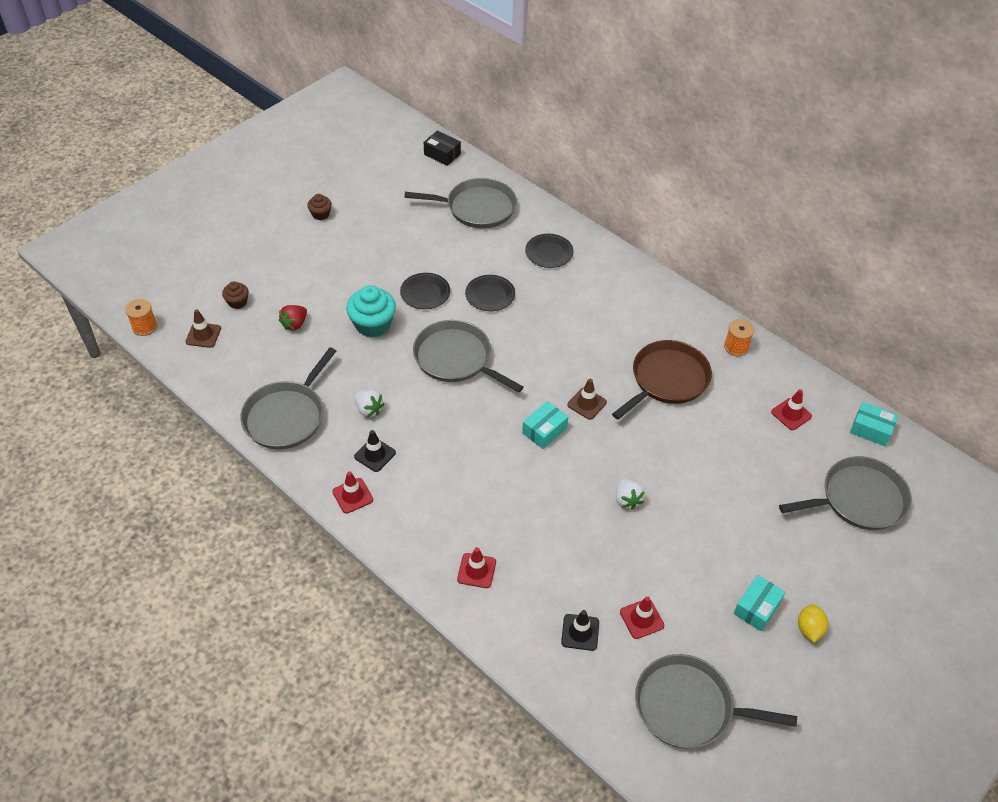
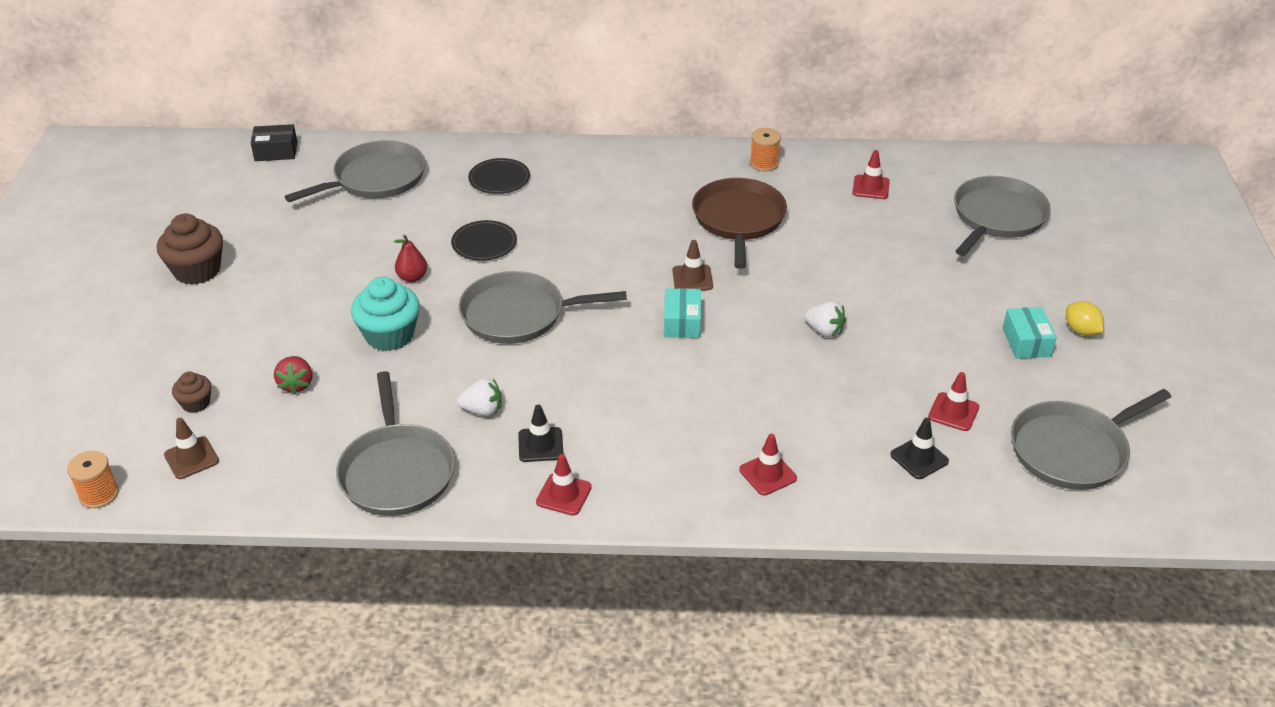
camera: 40 degrees left, 10 degrees down
(320, 214) = (197, 270): brown cupcake -> brown cupcake, size x1.86
(425, 293) = (412, 277): black plate -> red pear
(871, 430) = (943, 164): turquoise box -> none

